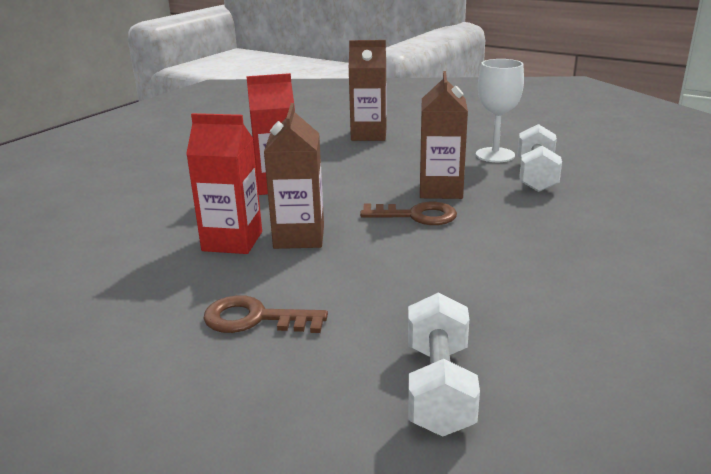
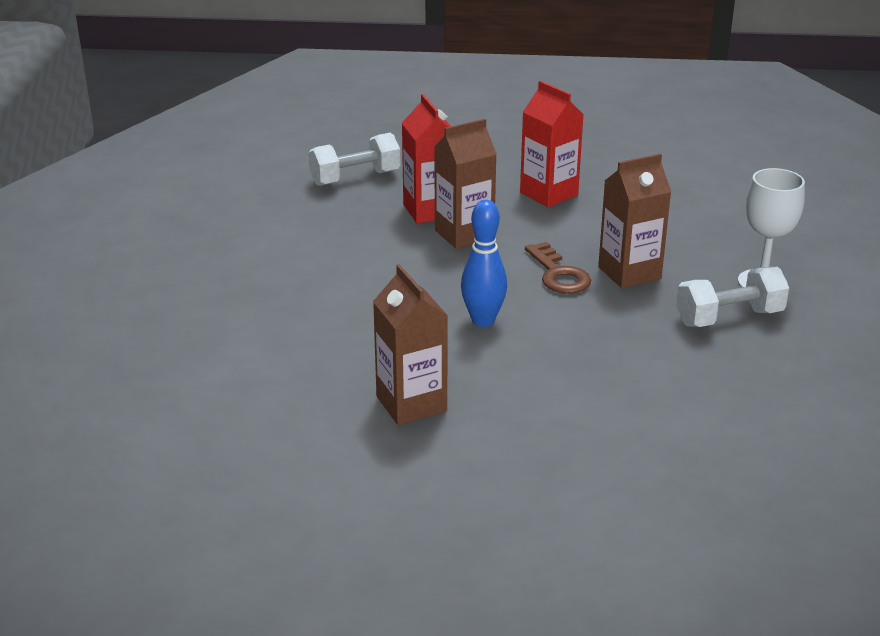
camera: 60 degrees right, 5 degrees up
(255, 319) = (335, 256): brown key -> none
(368, 135) = (728, 199): brown carton -> brown carton (411, 404)
(438, 388) = (314, 344): white dumbbell -> white dumbbell (355, 178)
(467, 269) = (483, 320): none -> blue bowling pin

